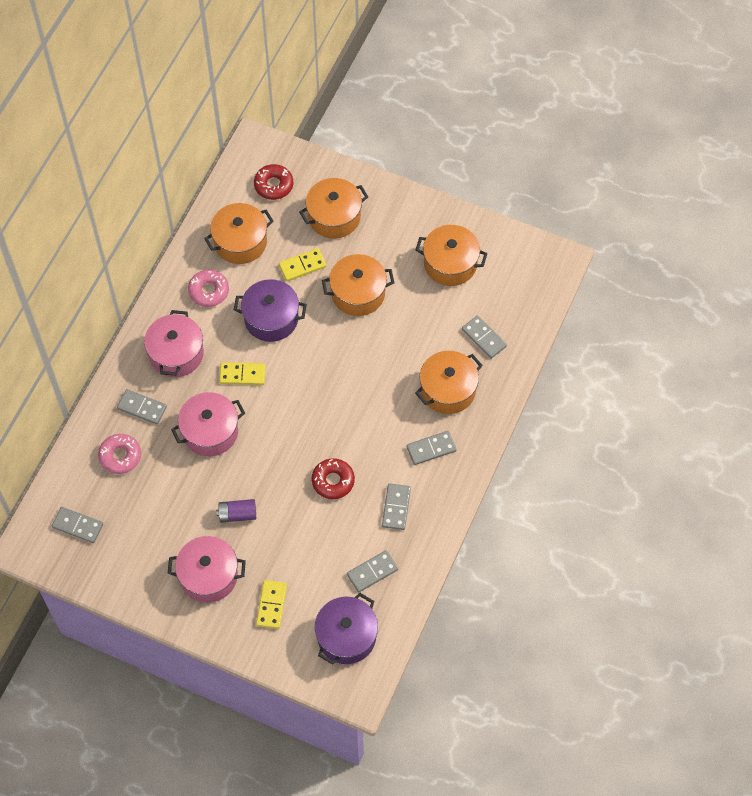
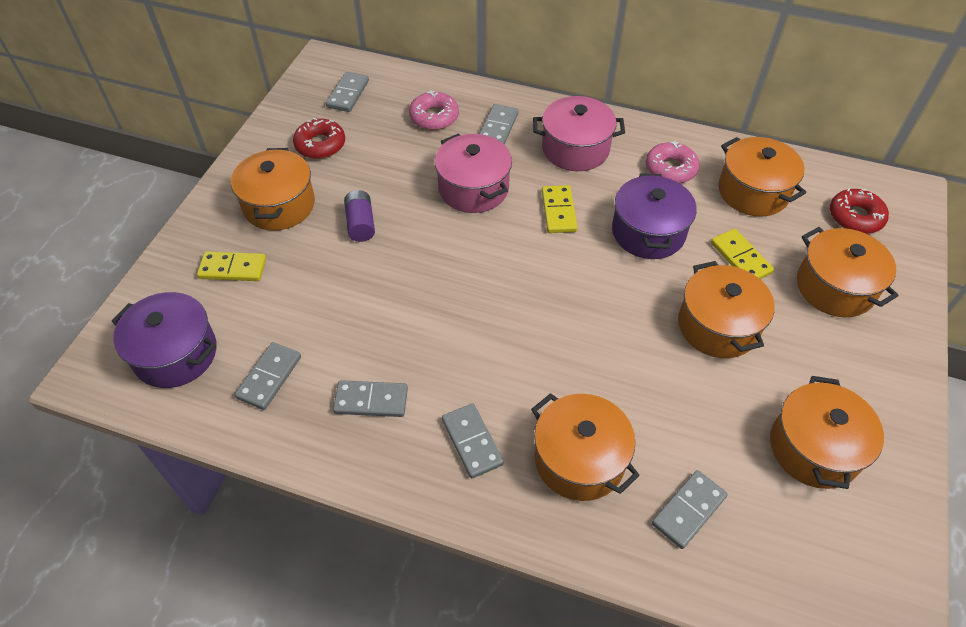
camera: 85 degrees right, 10 degrees down
(208, 576) = (279, 205): pink pot -> orange pot
(333, 481) = (411, 320): red donut -> red donut (320, 145)
(372, 572) = (269, 377): grey domino -> grey domino turned 60 degrees clockwise

